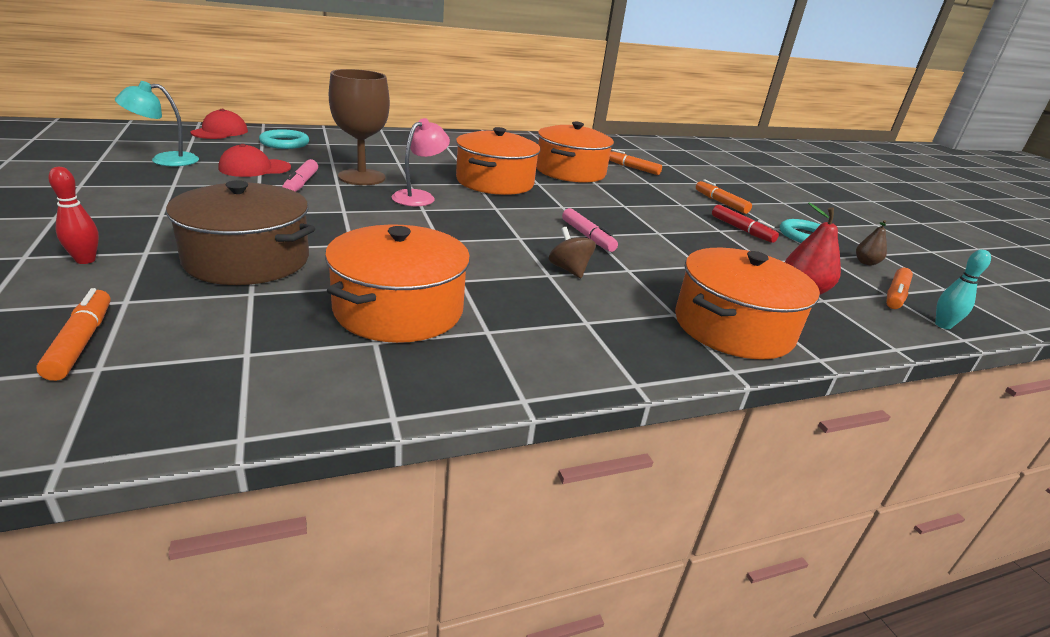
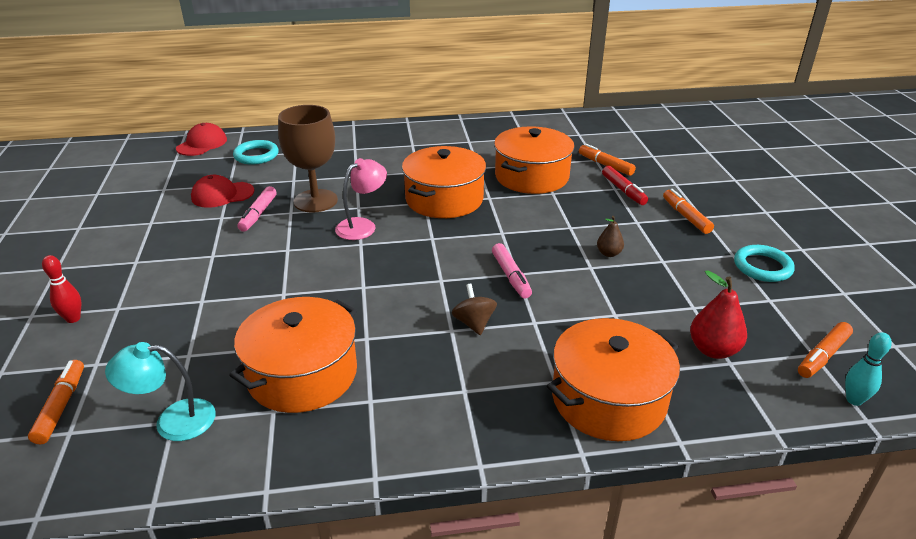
camera: 15 degrees right, 5 degrees up
(165, 160) = (149, 189): turquoise lamp -> turquoise lamp (173, 421)
(247, 259) = (193, 315): brown pot -> none
(741, 230) = (689, 259): red marker -> red marker (623, 191)
(866, 262) = (816, 307): brown pear -> brown pear (609, 253)

